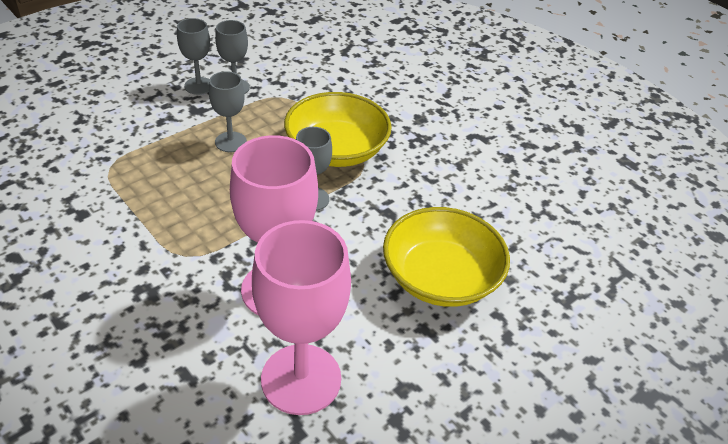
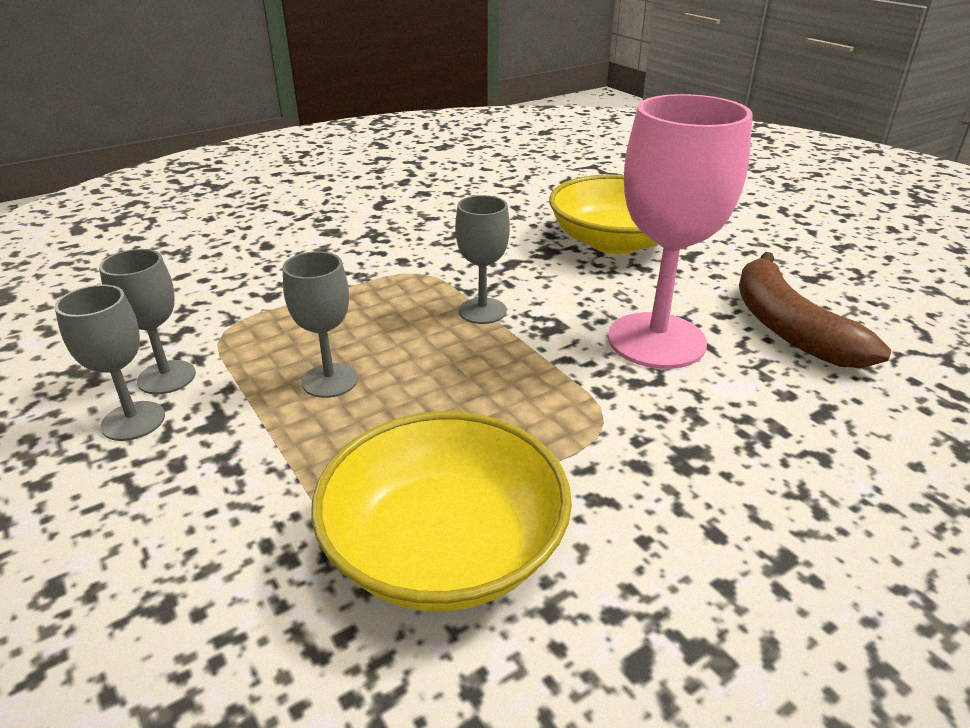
camera: 80 degrees left, 10 degrees down
(301, 379) = (788, 327): pink goblet -> brown banana
(336, 150) = (380, 289): yellow bowl -> yellow bowl (444, 548)

